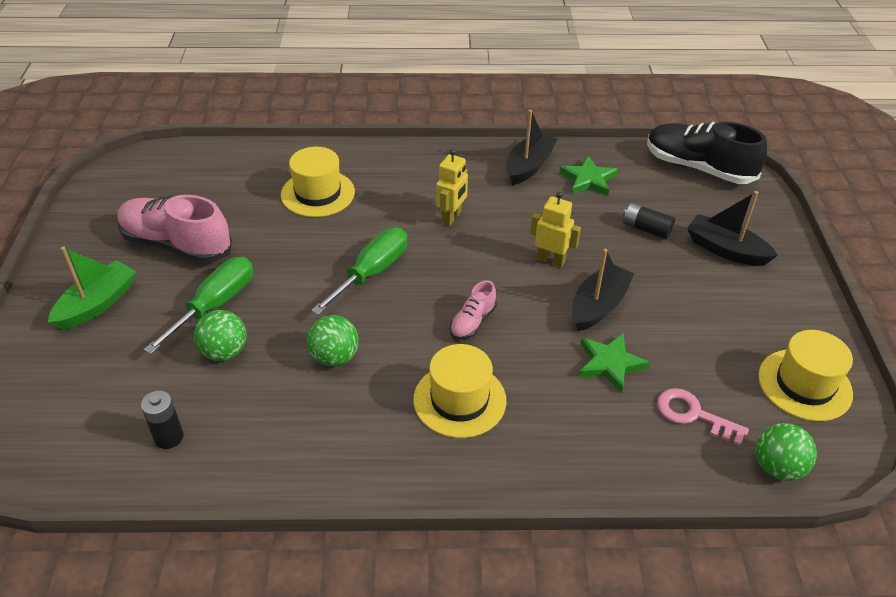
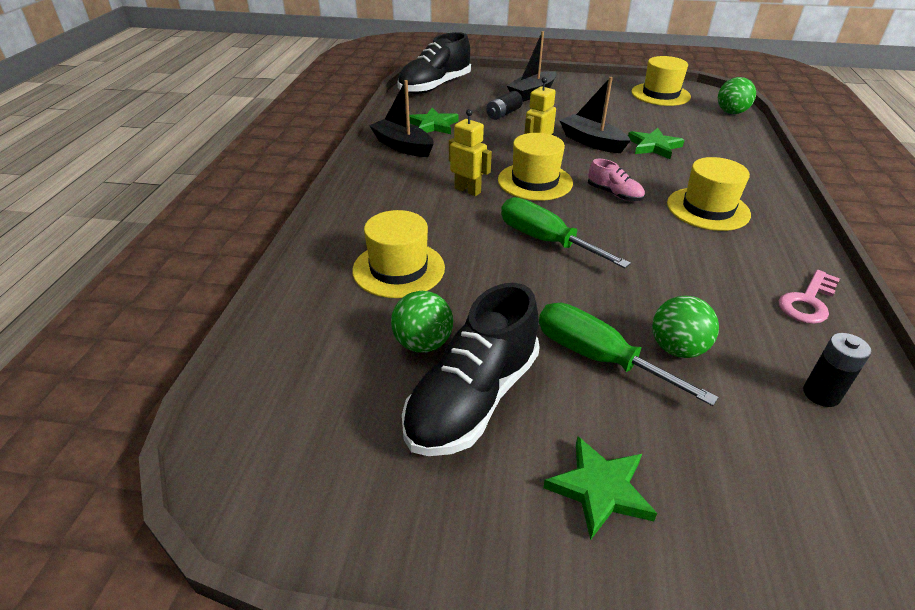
camera: 80 degrees left, 5 degrees down
(97, 304) = (600, 489): green boat -> green star
(177, 245) = (472, 399): pink shoe -> black shoe
(334, 357) = (671, 270): green ball -> green ball (423, 343)
(483, 261) = (535, 181): none -> yellow hat
(693, 415) = (696, 128): pink key -> pink key (808, 302)

